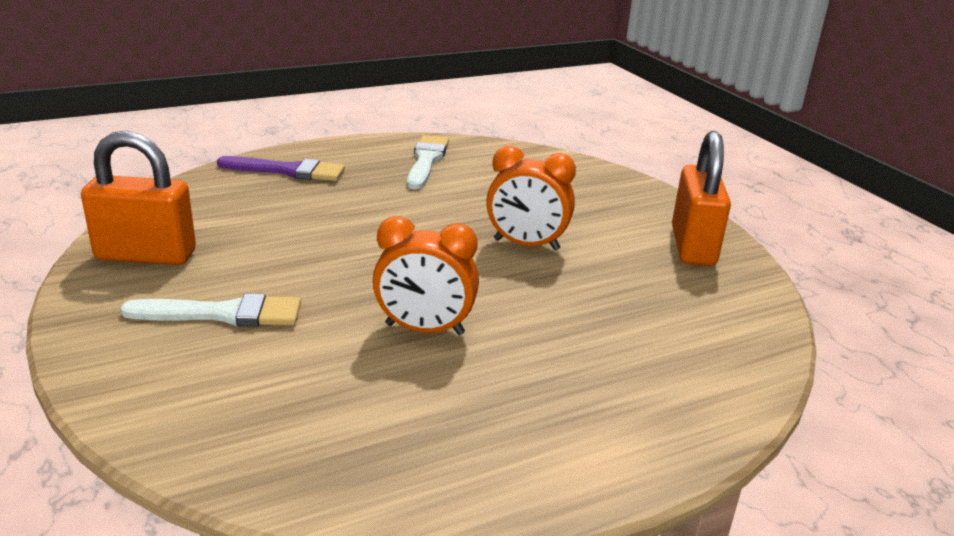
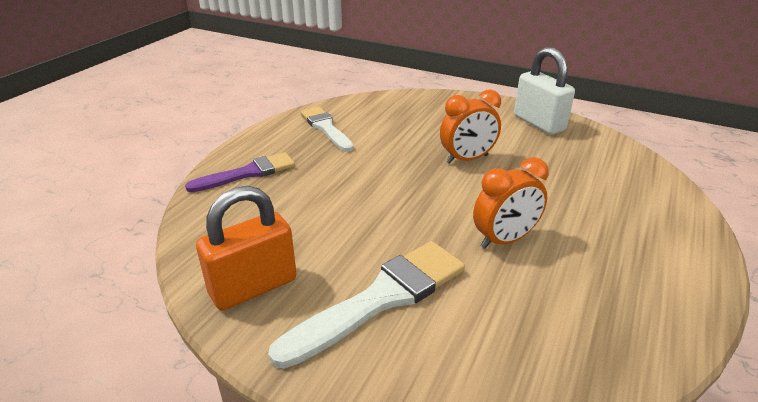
camera: 35 degrees left, 5 degrees up
(223, 314) = (381, 299): white brush -> white brush, size x1.51
(693, 246) = (539, 123): orange padlock -> white padlock

